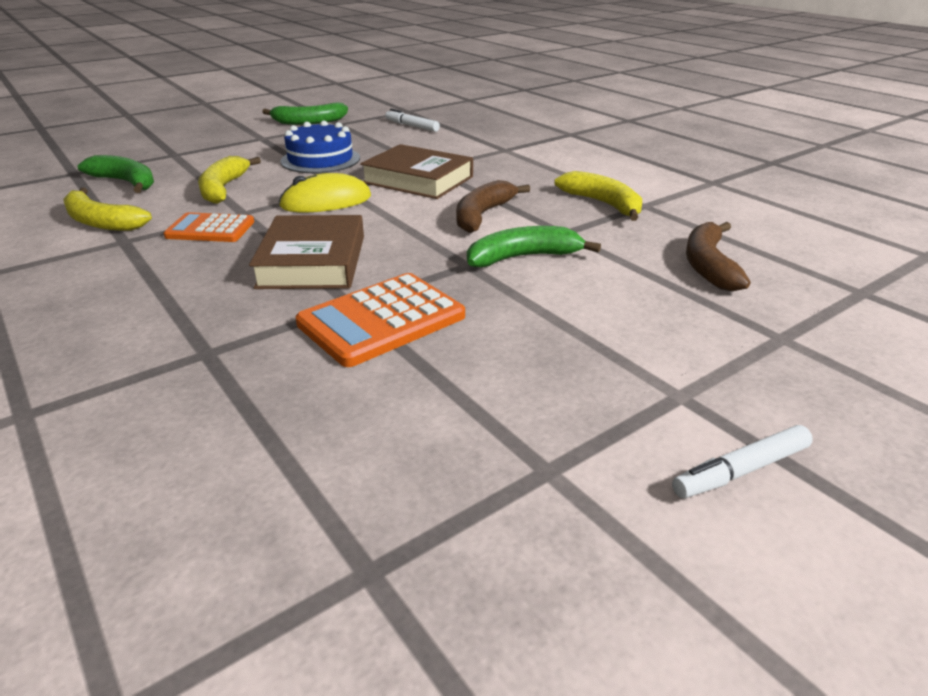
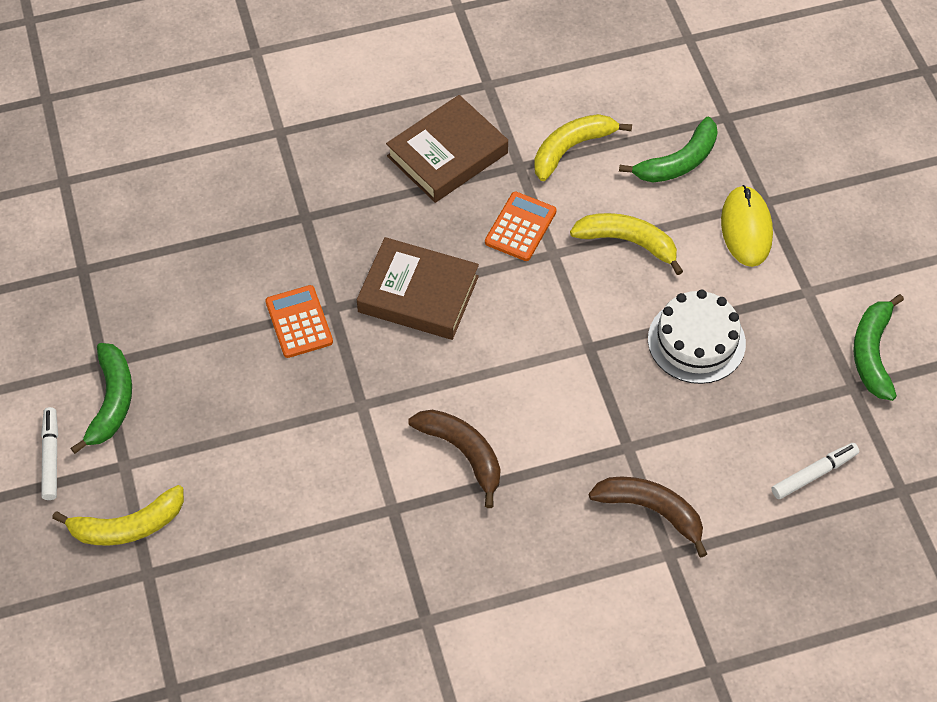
camera: 110 degrees right, 25 degrees up
(320, 160) = (696, 341): blue cake -> white cake
(326, 201) = (555, 325): yellow mouse -> yellow mouse (746, 228)
(381, 320) = (299, 322): orange calculator -> orange calculator, size x0.66
(418, 180) = (590, 423): brown book -> brown book (447, 155)
(523, 257) = (355, 452): green banana -> green banana (111, 401)
(603, 204) = (446, 580): yellow banana -> yellow banana (128, 526)
(708, 265) = (272, 596): brown banana -> brown banana (651, 511)

